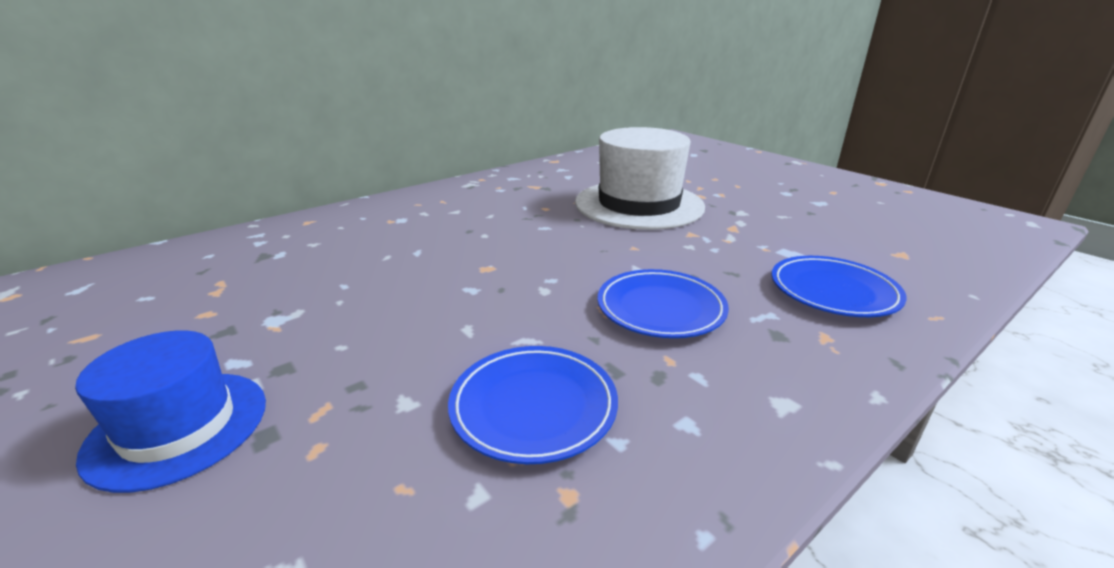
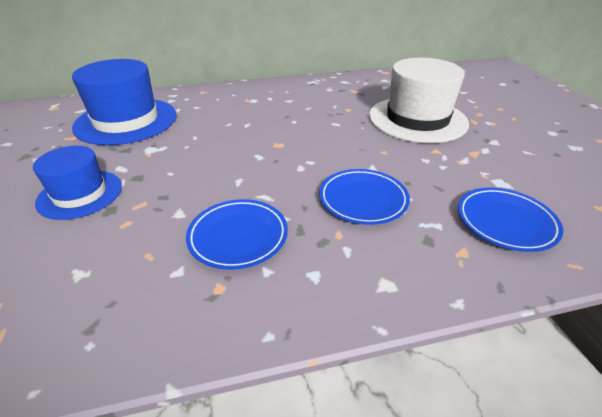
camera: 25 degrees right, 10 degrees up
(193, 287) = (126, 121): none -> blue hat

